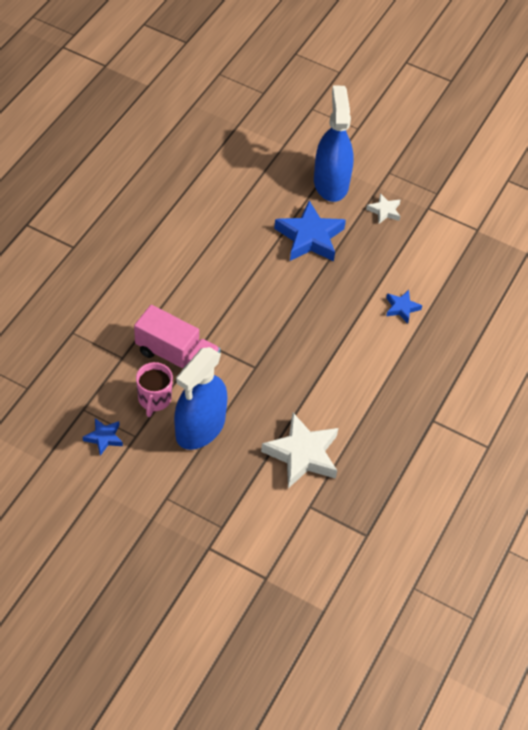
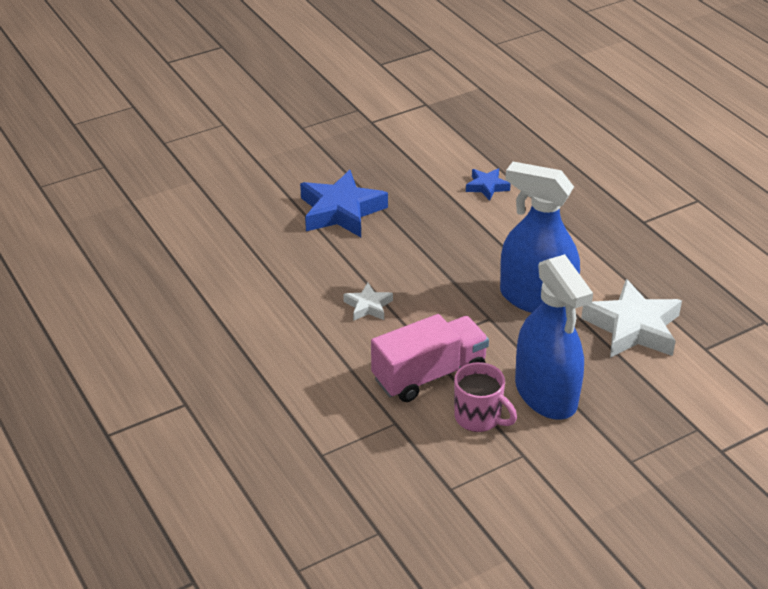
camera: 55 degrees left, 15 degrees down
(104, 438) = (507, 485): blue star -> none
(331, 183) = (279, 169): blue spray bottle -> blue spray bottle (536, 299)
(384, 211) = (350, 149): white star -> white star (368, 306)

